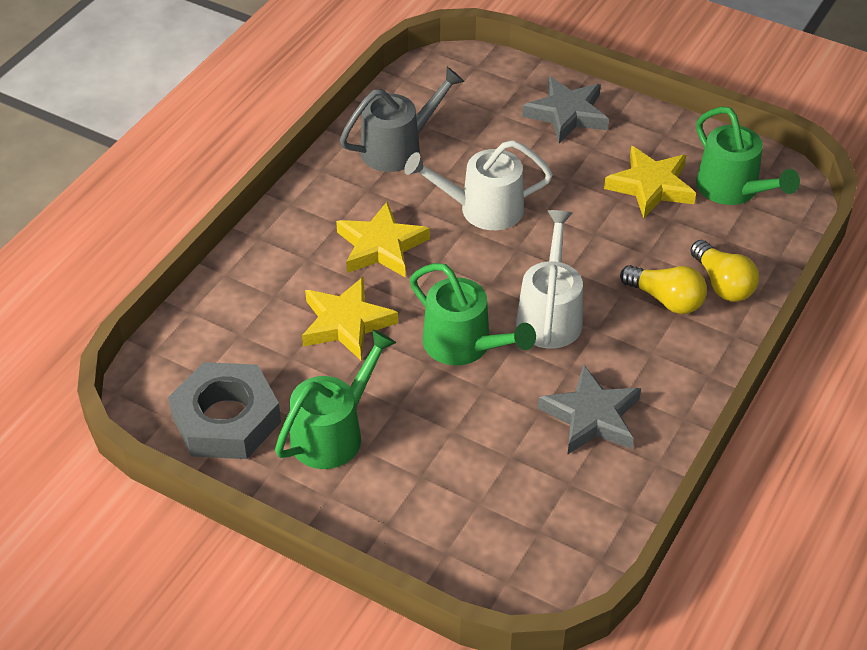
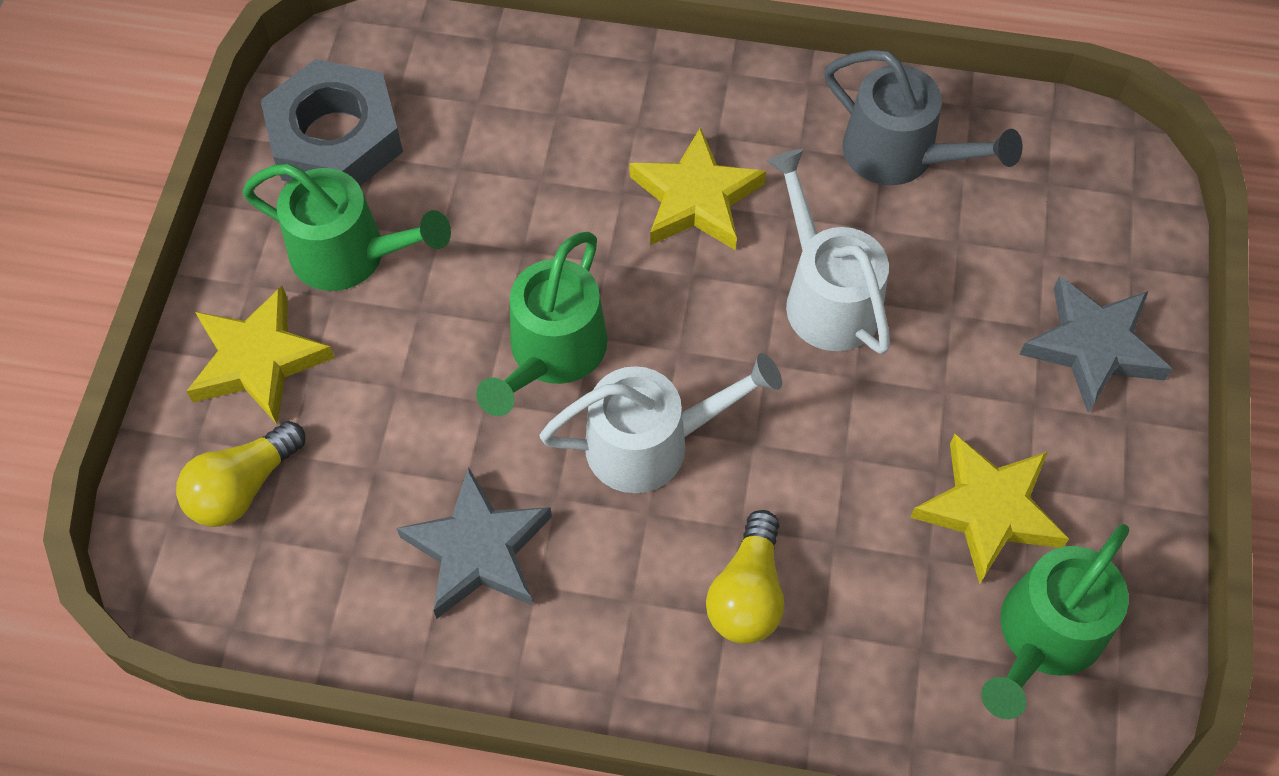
camera: 70 degrees right, 15 degrees up
(346, 323) = (539, 206): yellow star -> yellow star (258, 360)
(722, 284) = (817, 669): yellow light bulb -> yellow light bulb (243, 487)

